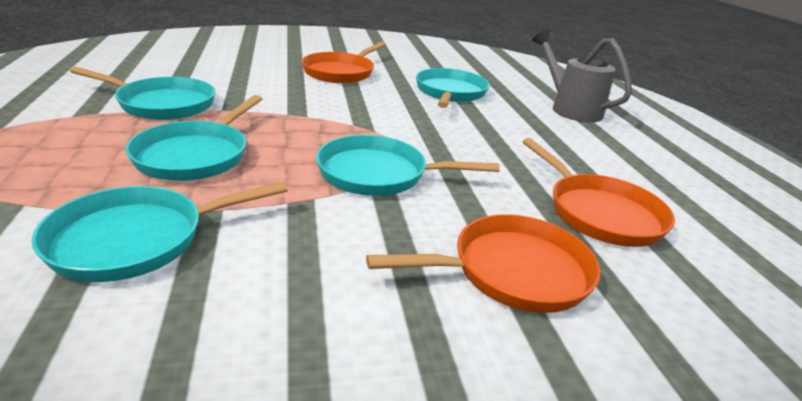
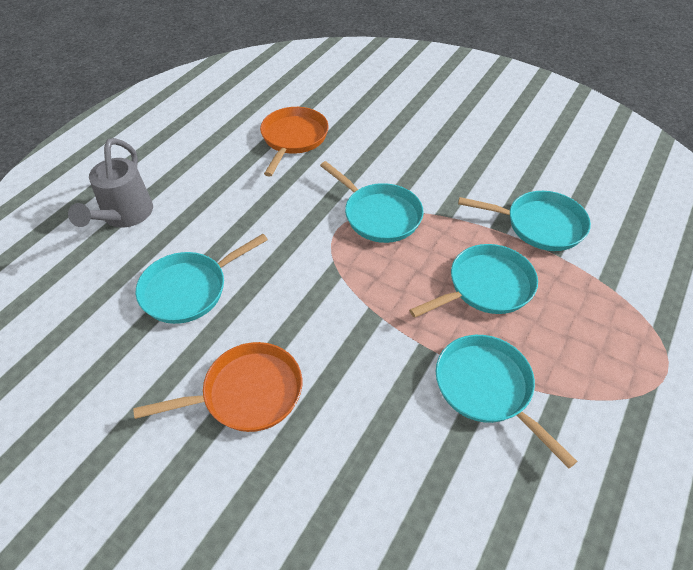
camera: 135 degrees left, 20 degrees up
(512, 272) = (382, 137): orange pan -> none

